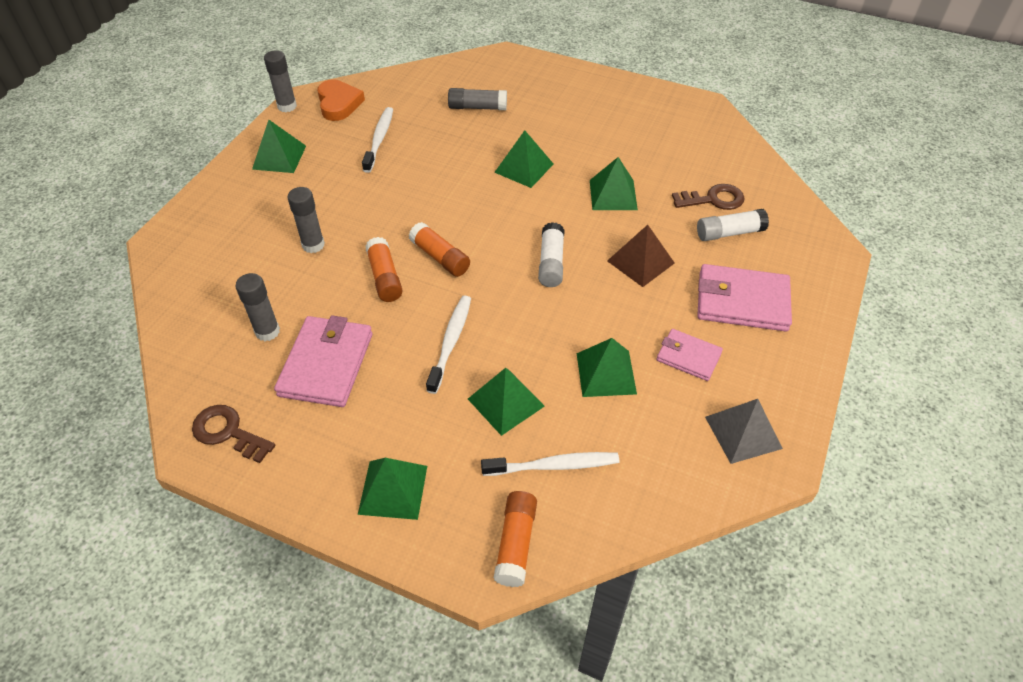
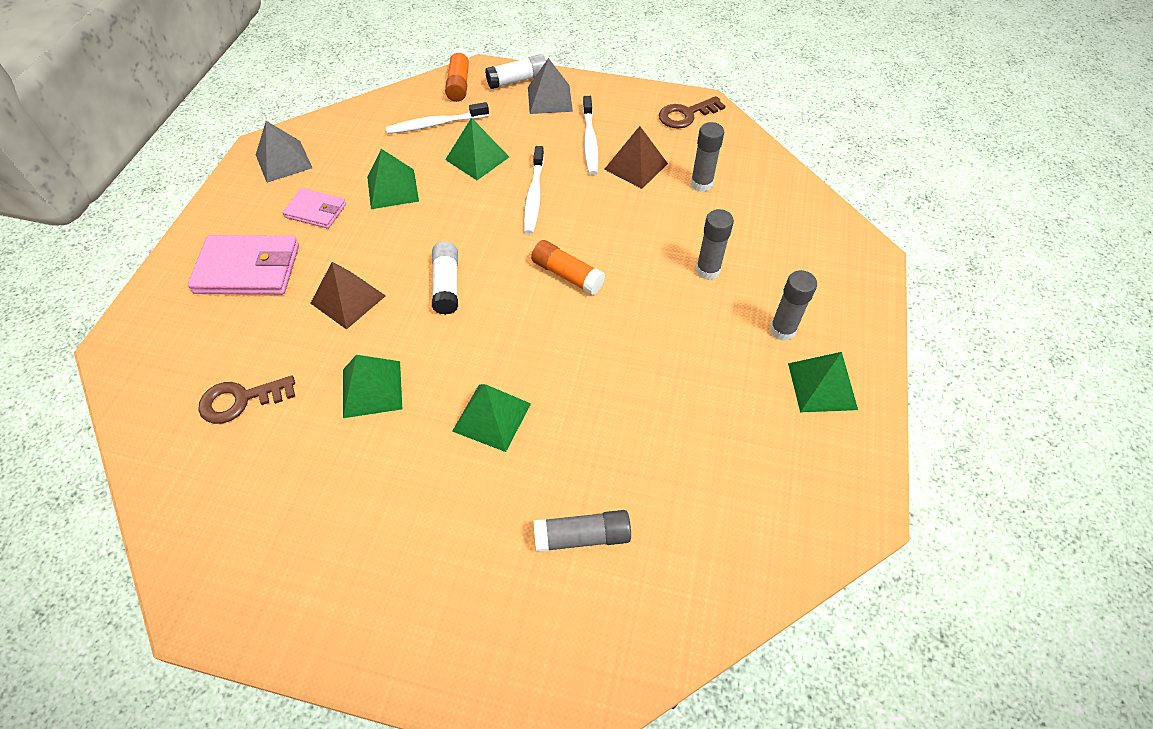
camera: 170 degrees right, 5 degrees up
(228, 432) = (686, 115): brown key -> brown key turned 135 degrees clockwise
(287, 106) = (876, 488): grey glue stick -> grey glue stick (782, 330)
(326, 364) = (636, 166): pink wallet -> brown pyramid
(339, 104) = (802, 508): orange heart -> none
(379, 139) = (706, 440): white toothbrush -> white toothbrush (590, 141)
(385, 277) = (617, 246): orange glue stick -> none
(393, 489) = (549, 99): green pyramid -> grey pyramid
(729, 233) = (235, 351): white glue stick -> white glue stick (518, 80)

